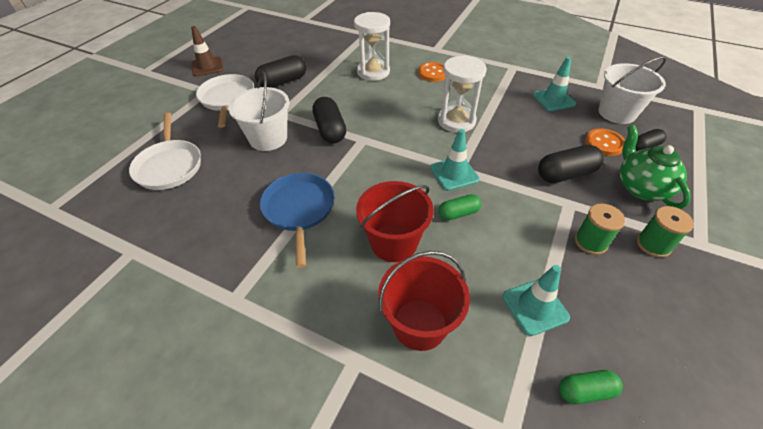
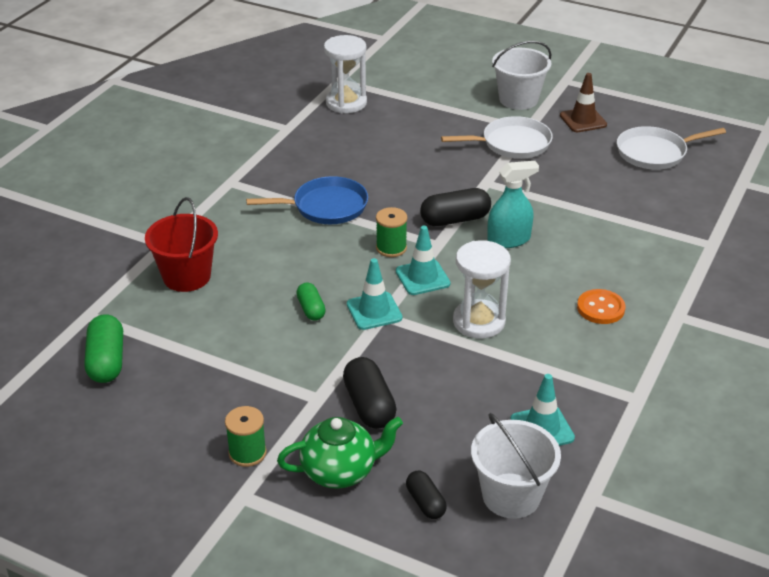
camera: 90 degrees right, 10 degrees down
(169, 166) = (392, 127): white pan -> white pan (654, 153)
(268, 138) = (437, 178): white bucket -> white bucket (518, 99)
(283, 82) = (556, 178): black capsule -> none
(358, 105) = (509, 240): none -> turquoise spray bottle
(373, 72) = (594, 251): white hourglass -> white hourglass (346, 103)
(394, 242) = (277, 264): red bucket -> none
(535, 307) = (188, 346): turquoise traffic cone -> turquoise traffic cone (422, 277)
(585, 391) = (106, 361): green capsule -> green capsule, size x1.63
(590, 242) = (258, 402): green spool -> green spool (391, 248)
(604, 143) = (433, 460): orange button -> none

